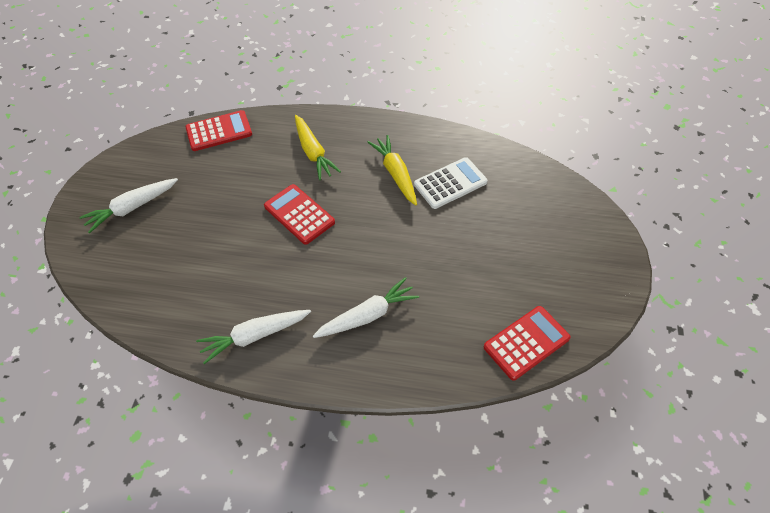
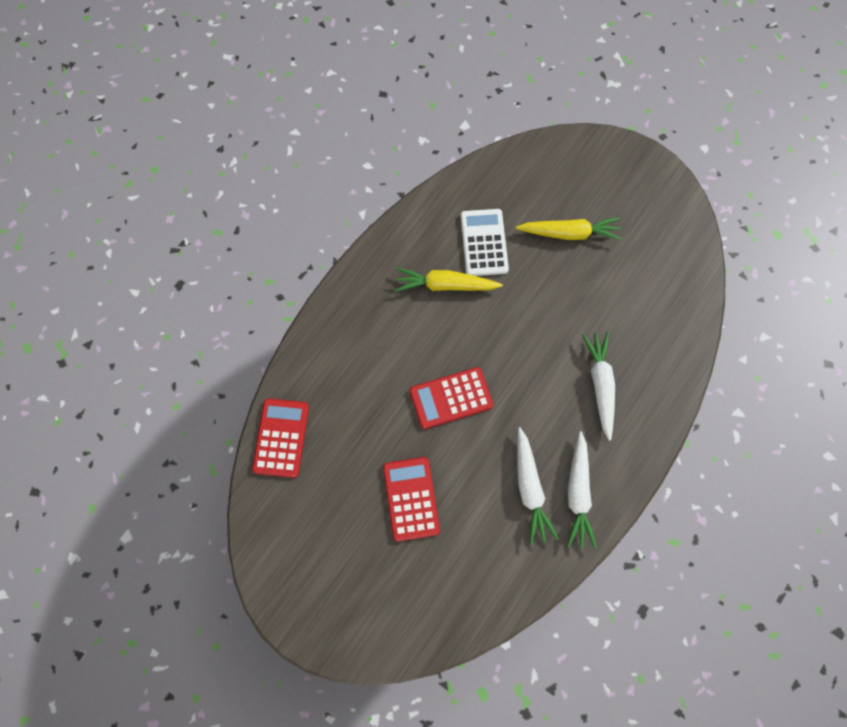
camera: 65 degrees left, 15 degrees up
(132, 208) = (351, 569): white carrot -> white carrot (529, 489)
(313, 152) = (371, 351): yellow carrot -> yellow carrot (569, 233)
(526, 342) = (683, 272): red calculator -> red calculator (411, 499)

